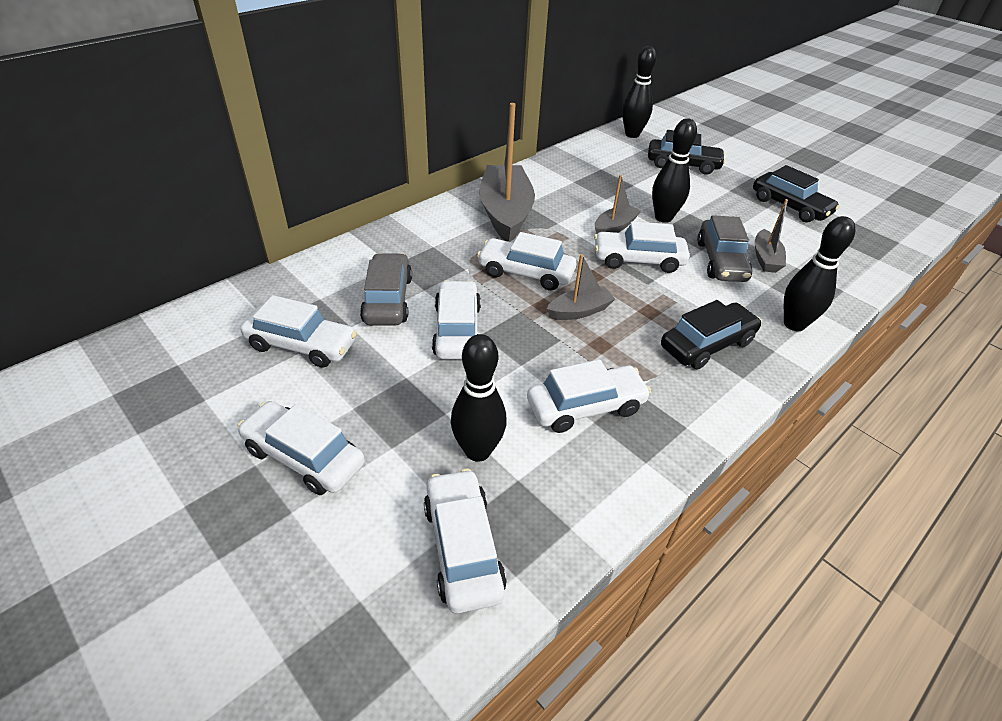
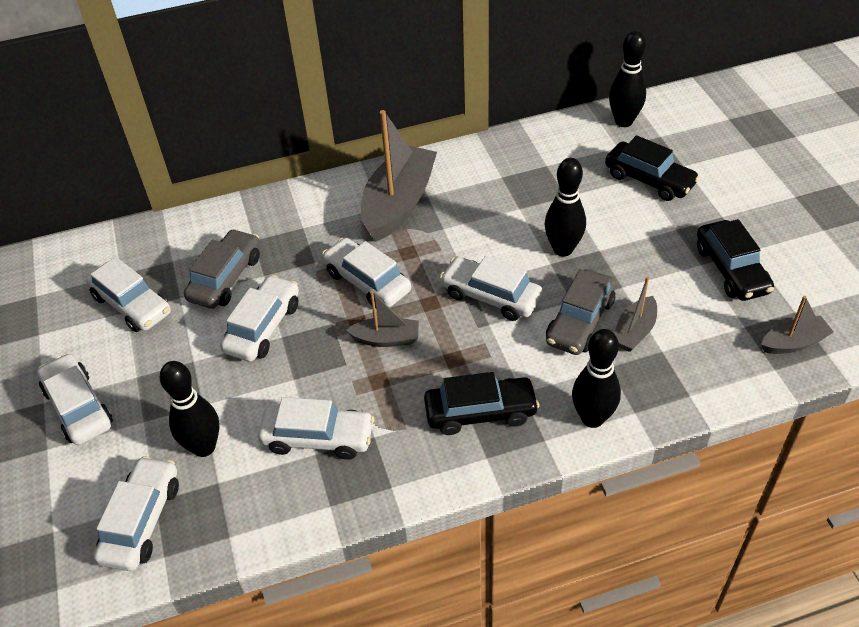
camera: 30 degrees right, 5 degrees up
(614, 227) = (498, 249): grey boat -> grey boat (793, 343)

